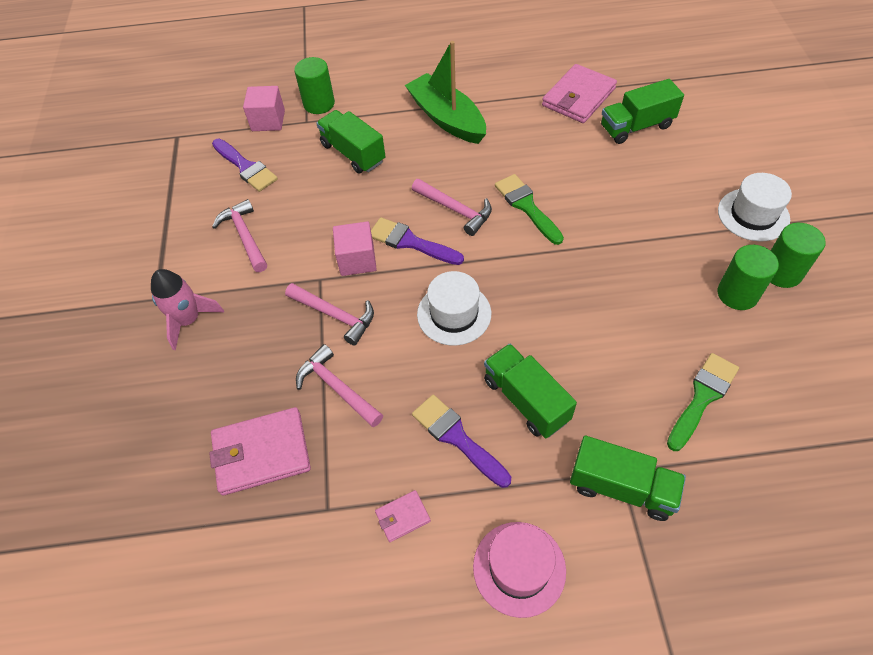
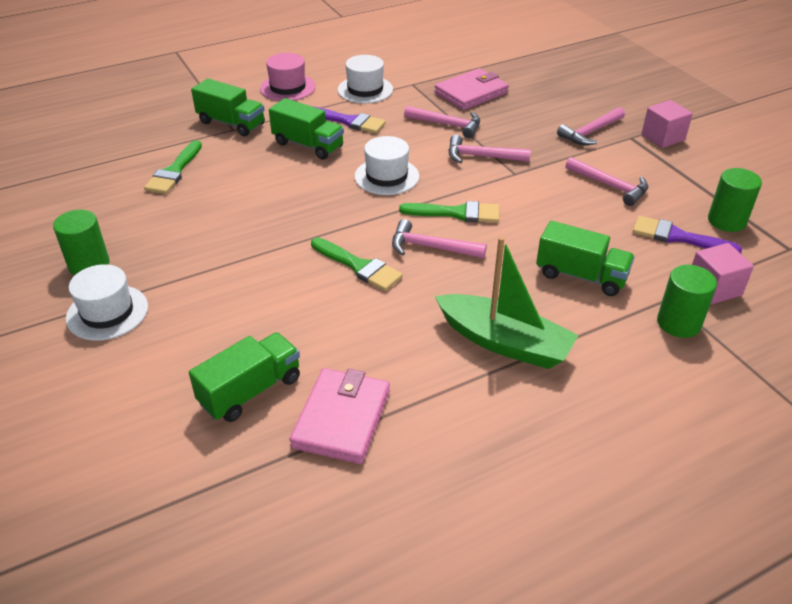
camera: 155 degrees right, 15 degrees down
(189, 320) = (590, 132): pink rocket -> pink hammer
(357, 260) = (494, 191): pink cube -> pink cube (663, 137)
(403, 517) = (365, 90): pink wallet -> white hat
(410, 242) = (456, 213): purple brush -> green brush
(621, 487) = (231, 123): green truck -> green truck turned 150 degrees counterclockwise
(737, 294) = (136, 239): green cylinder -> green cylinder (726, 221)

